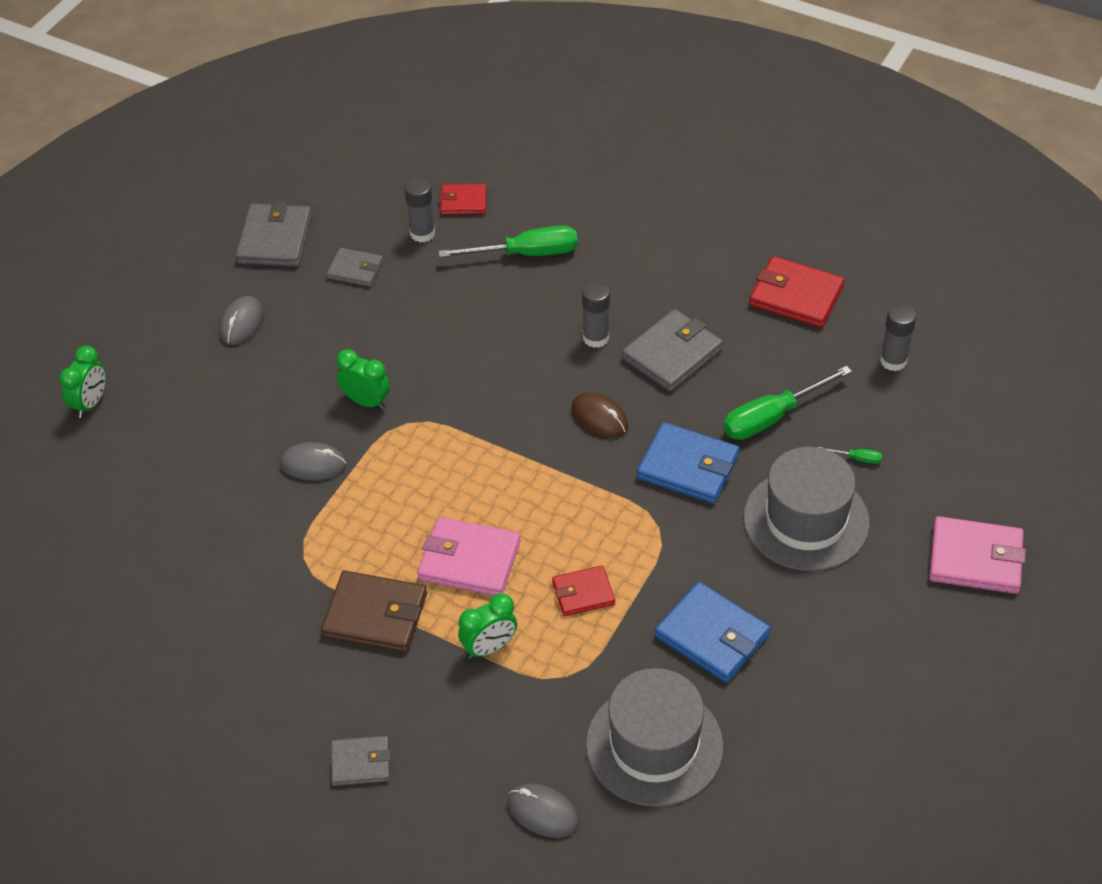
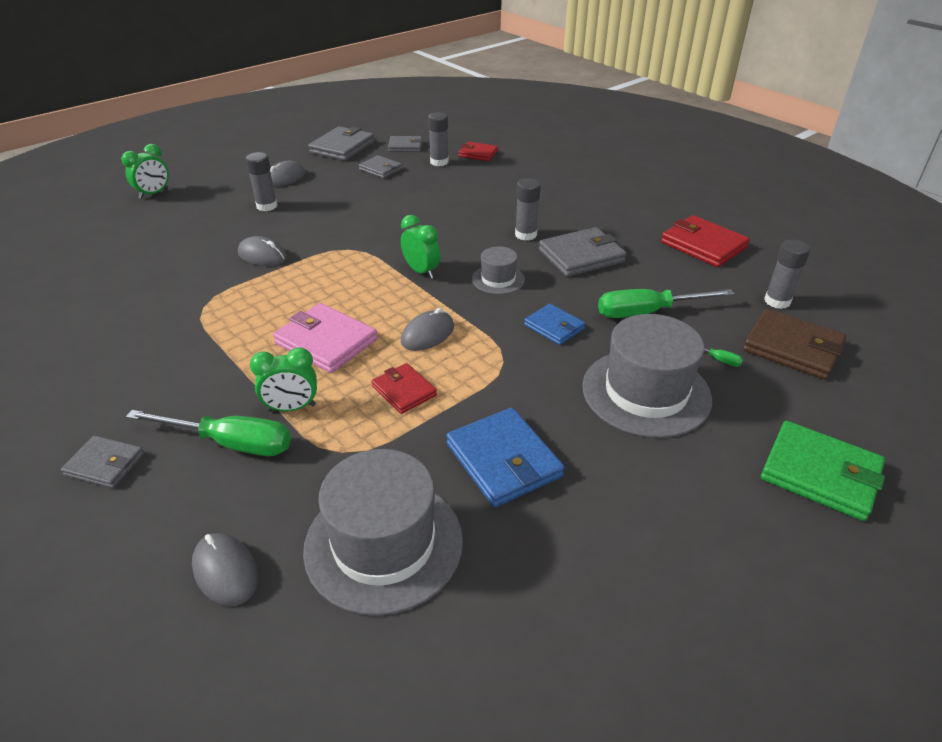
camera: 20 degrees right, 10 degrees down
(256, 381) = (267, 206): none -> grey glue stick
(359, 213) = (405, 146): none -> grey wallet
(366, 401) = (330, 232): green clock -> green clock (421, 271)
(375, 615) = (220, 357): brown wallet -> brown wallet (792, 348)
(526, 254) = (503, 184): green screwdriver -> green screwdriver (231, 443)
(567, 517) = (428, 334): none -> grey mouse
(583, 593) = (404, 391): red wallet -> red wallet turned 45 degrees clockwise
(599, 418) = (498, 279): brown mouse -> grey hat
(688, 467) = (554, 327): blue wallet -> blue wallet, size x0.61
(975, 559) = (820, 473): pink wallet -> green wallet

